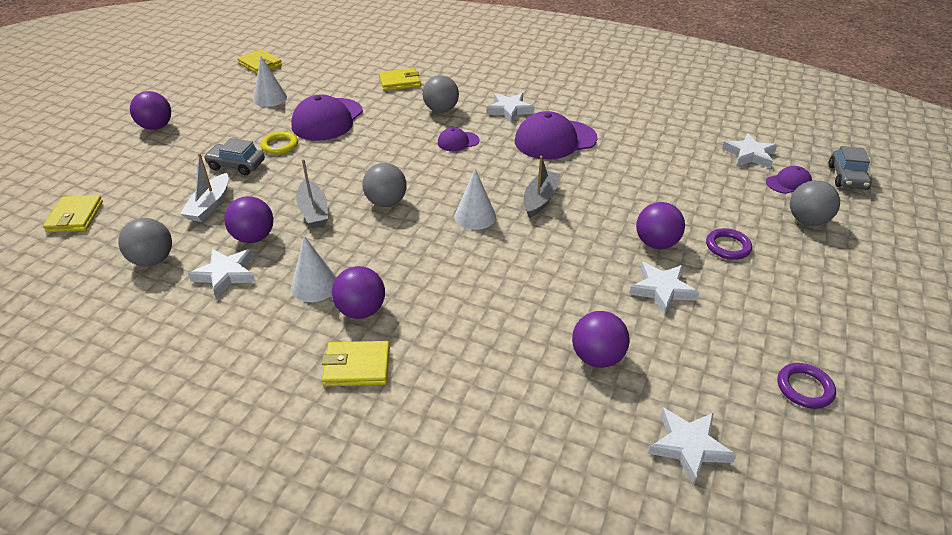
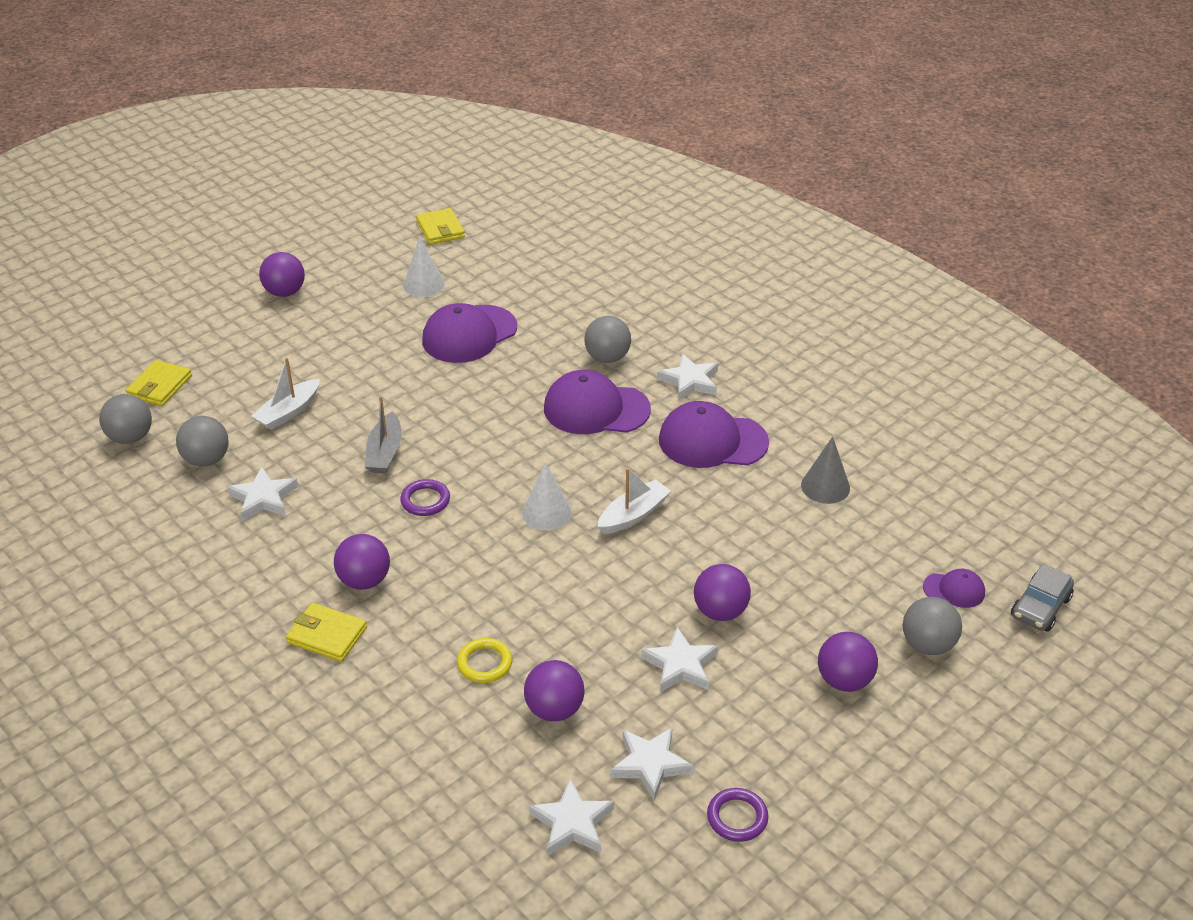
camera: 25 degrees right, 0 degrees up
(236, 165) = (340, 369): grey car -> none
(254, 237) = (310, 465): purple ball -> purple ball (844, 680)
(280, 146) = (398, 356): yellow ring -> yellow ring (485, 663)
(314, 285) = (337, 538): white cone -> none
(386, 202) = (465, 465): grey ball -> grey ball (130, 437)
(399, 82) = (586, 301): yellow wallet -> none
(458, 142) = (596, 409): purple cap -> purple cap, size x1.99
(540, 199) = (633, 515): grey boat -> white boat
(652, 147) = (825, 486): none -> grey cone
(728, 247) = (799, 643): purple ring -> purple ring (425, 500)
(749, 155) = (941, 536): white star -> white star (650, 764)

